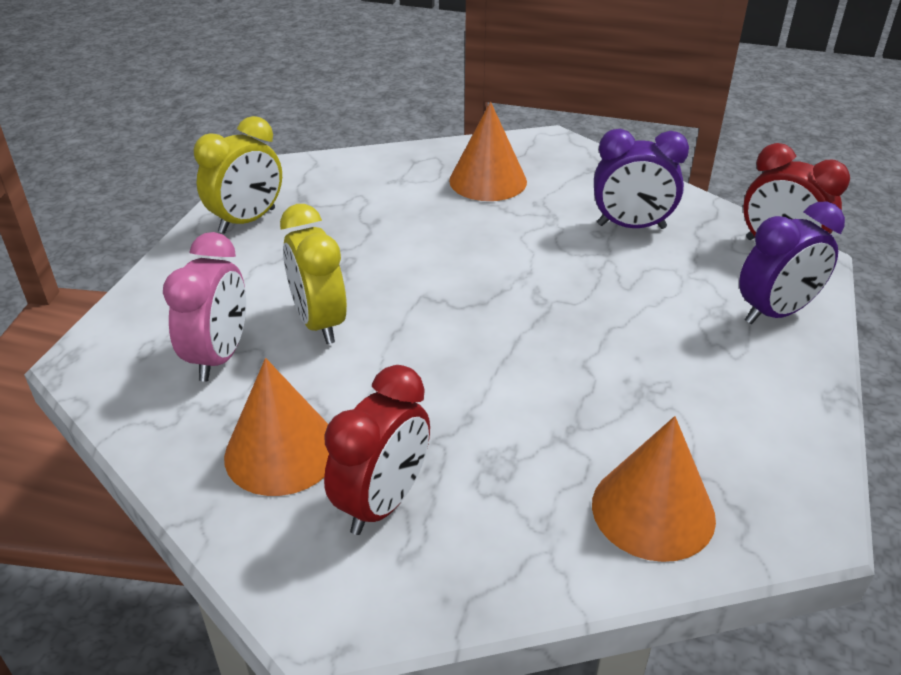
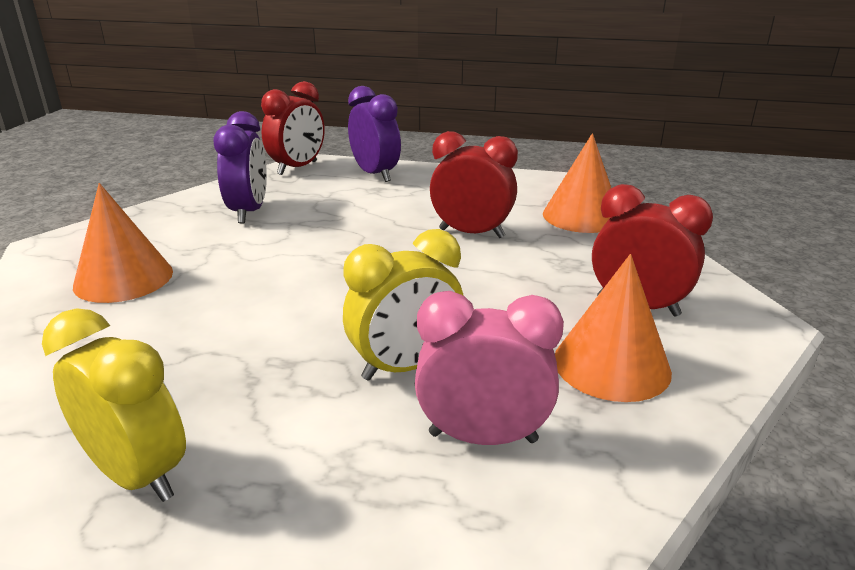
camera: 95 degrees left, 10 degrees down
(584, 386) = (471, 233): none -> red clock

